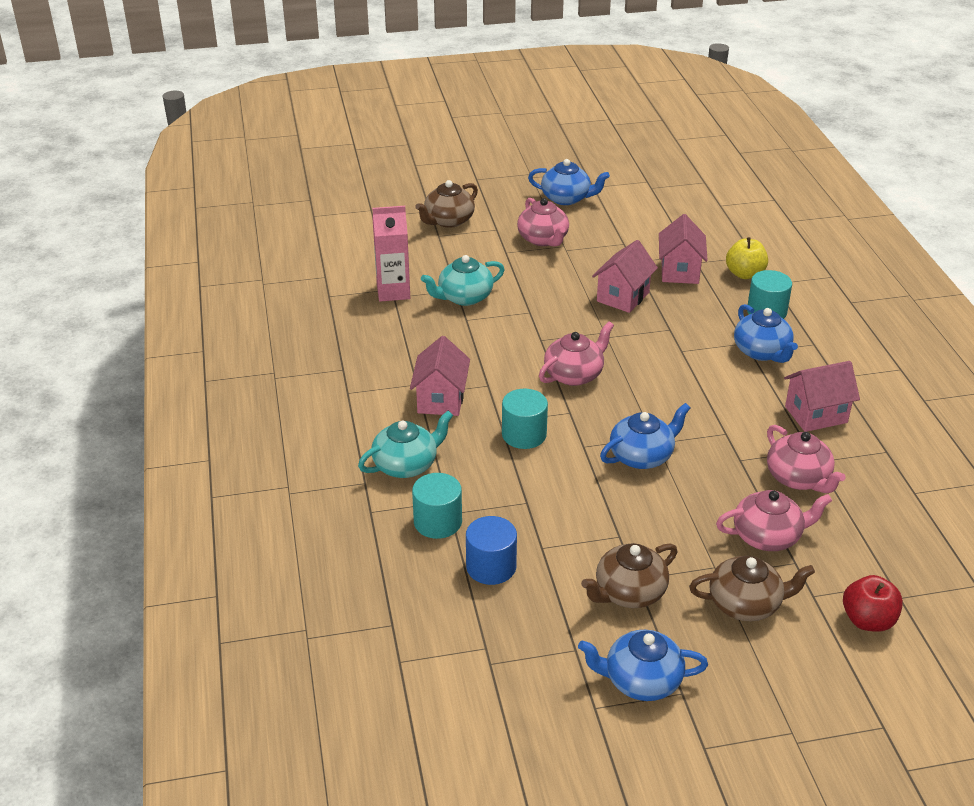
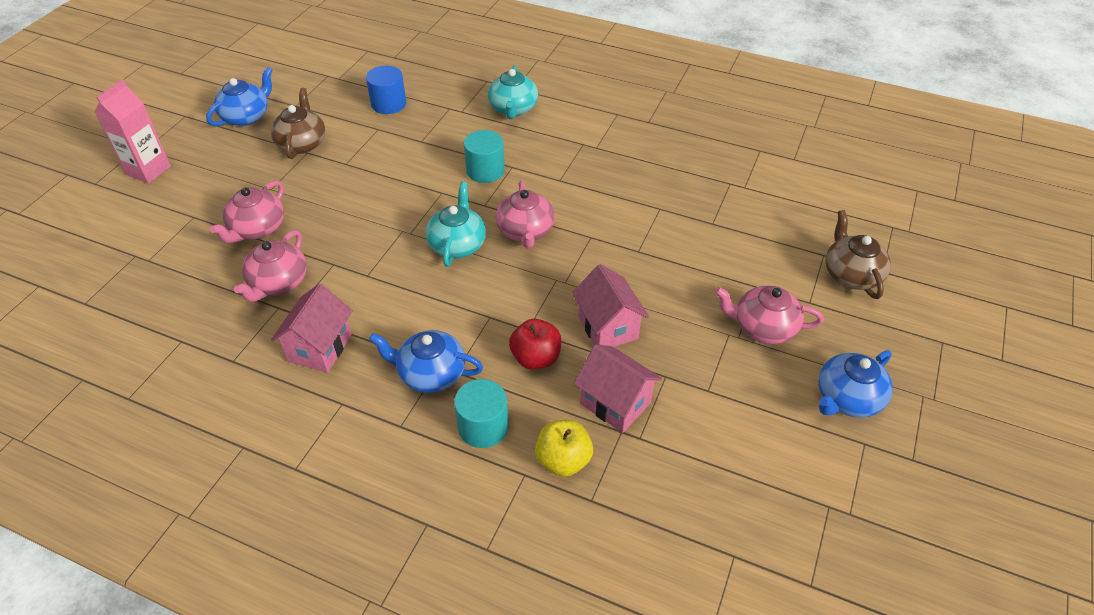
camera: 125 degrees right, 10 degrees up
(393, 292) = (738, 186): pink carton -> pink carton (148, 170)
(438, 522) = (448, 100): turquoise cylinder -> none
(441, 400) = (565, 150): pink house -> none
(464, 297) = (696, 222): turquoise teapot -> turquoise teapot (457, 244)
(642, 456) = (398, 215): blue teapot -> none
(746, 604) = (230, 184): brown teapot -> none
(798, 478) = (278, 283): pink teapot -> pink teapot turned 75 degrees counterclockwise
(868, 620) = (146, 227): red apple -> red apple (536, 358)

